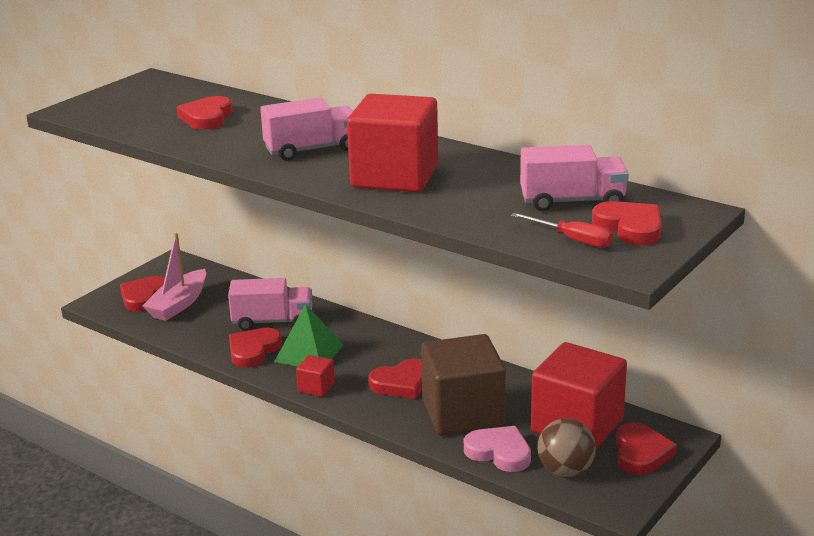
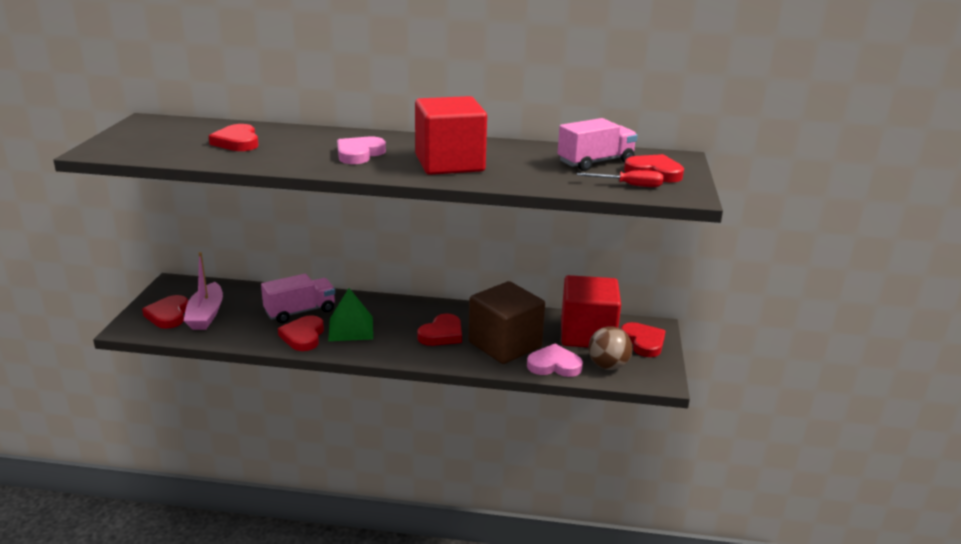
camera: 30 degrees left, 0 degrees up
(312, 149) = (359, 154): pink truck -> pink heart
(316, 387) = (380, 352): red cube -> none

